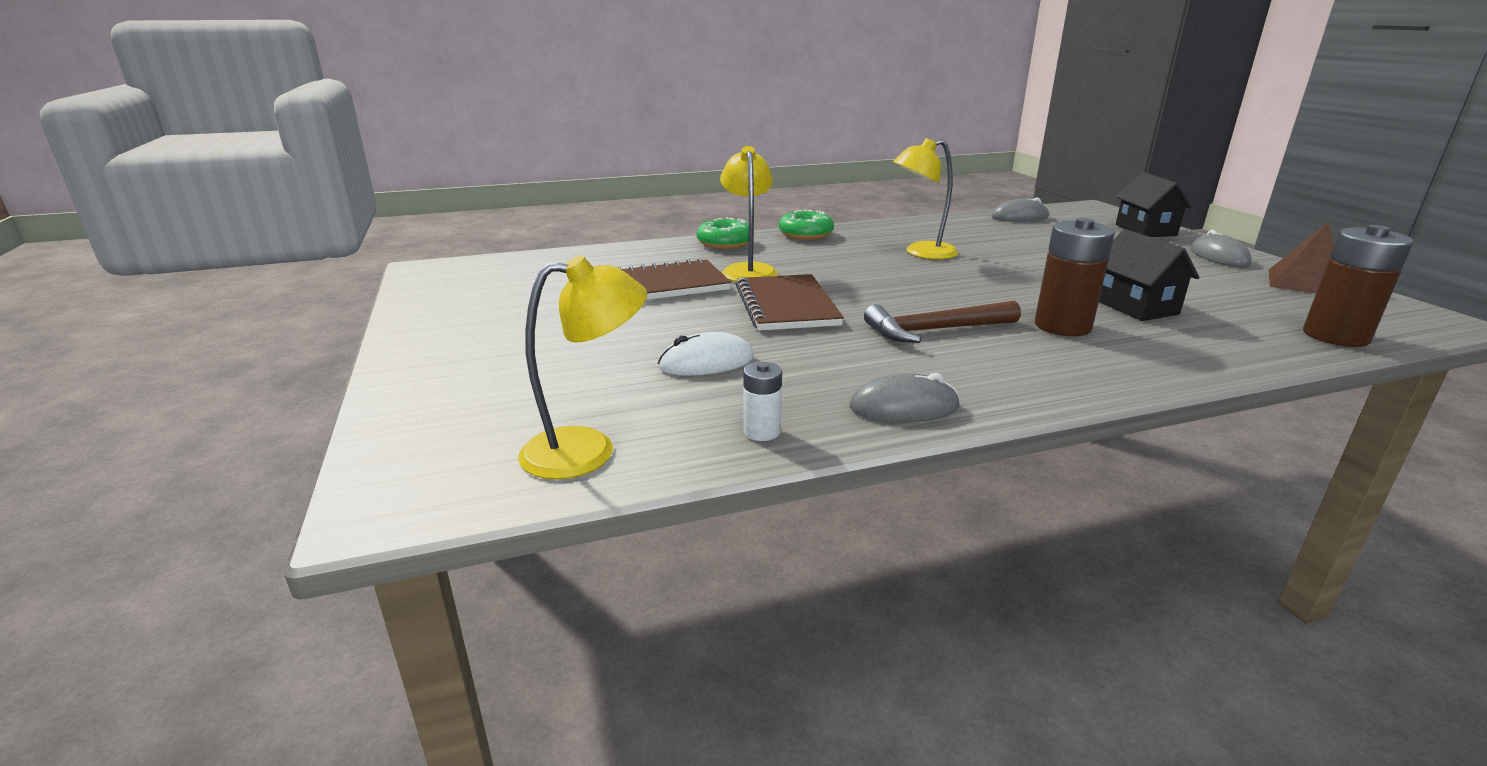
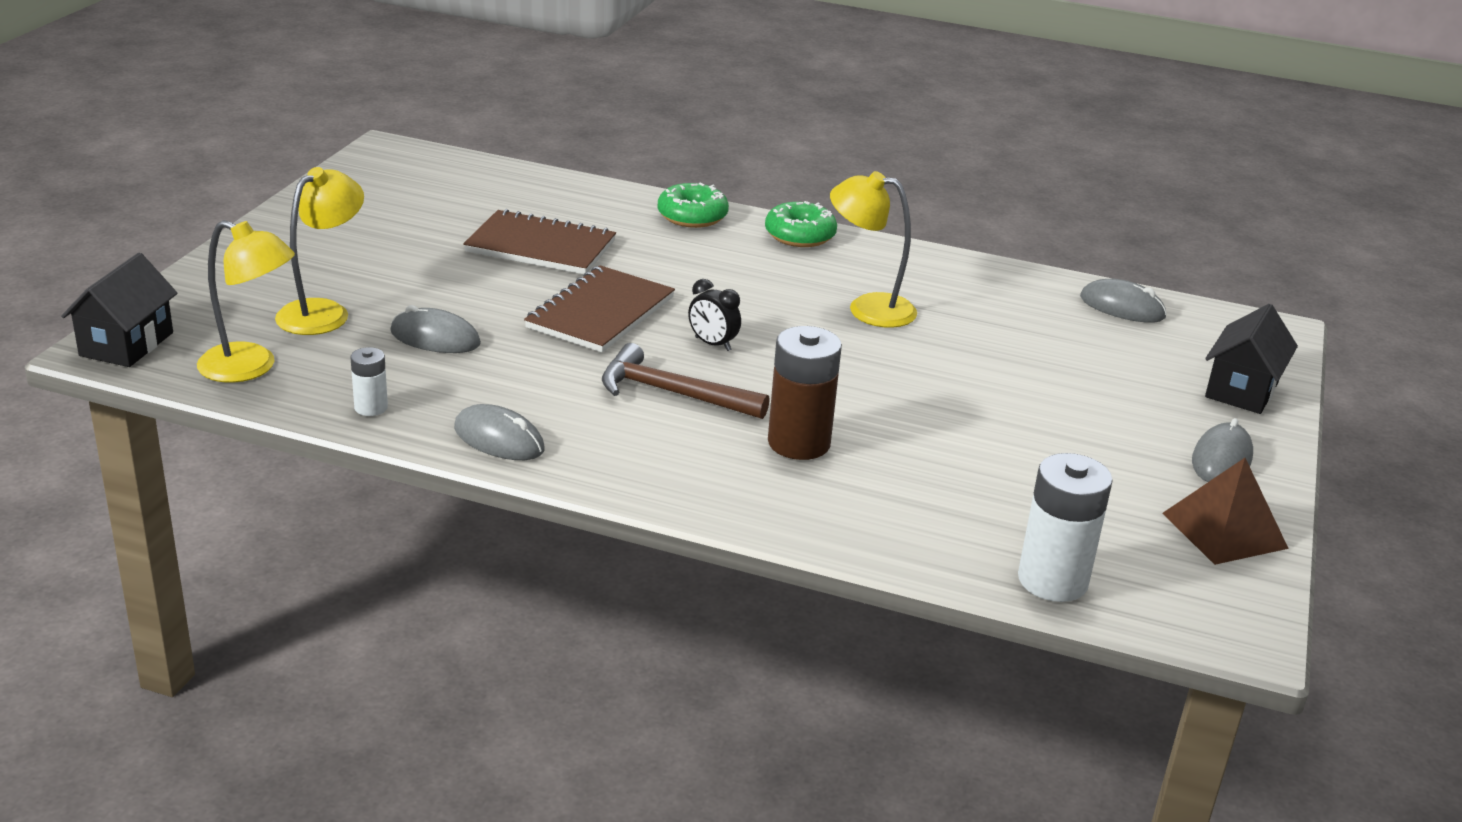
camera: 35 degrees right, 5 degrees up
(706, 362) = (435, 338): white mouse -> grey mouse
(748, 270) = (647, 259): yellow lamp -> yellow lamp (323, 312)
(890, 297) = (712, 344): none -> black clock
(1135, 307) = (929, 460): black house -> black house (126, 344)
(1335, 336) = (1052, 580): brown battery -> white battery

